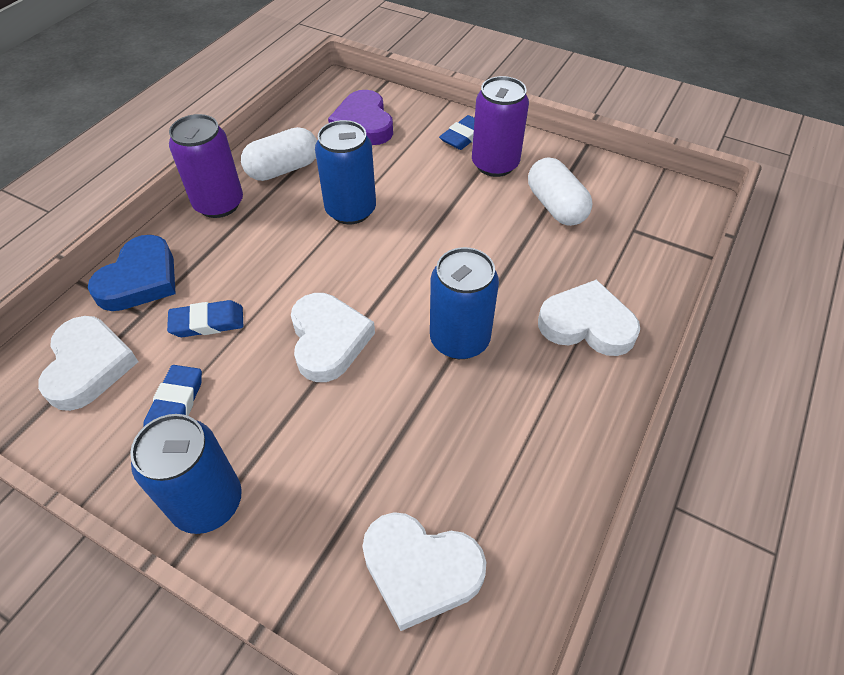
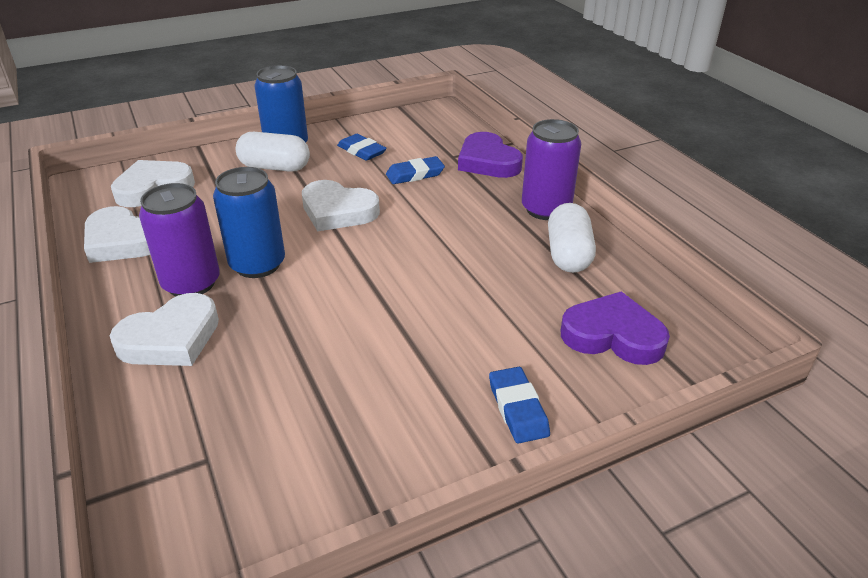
camera: 125 degrees right, 15 degrees down
(89, 366) = (428, 134): white heart -> white heart (123, 241)
(140, 279) = (488, 161): blue heart -> purple heart
(207, 322) = (415, 174): blue eraser -> blue eraser turned 45 degrees clockwise
(351, 210) = (467, 270): blue can -> none
(495, 164) = (438, 405): purple can -> purple can (191, 283)
(555, 206) = (317, 414): white capsule -> white capsule (275, 167)

